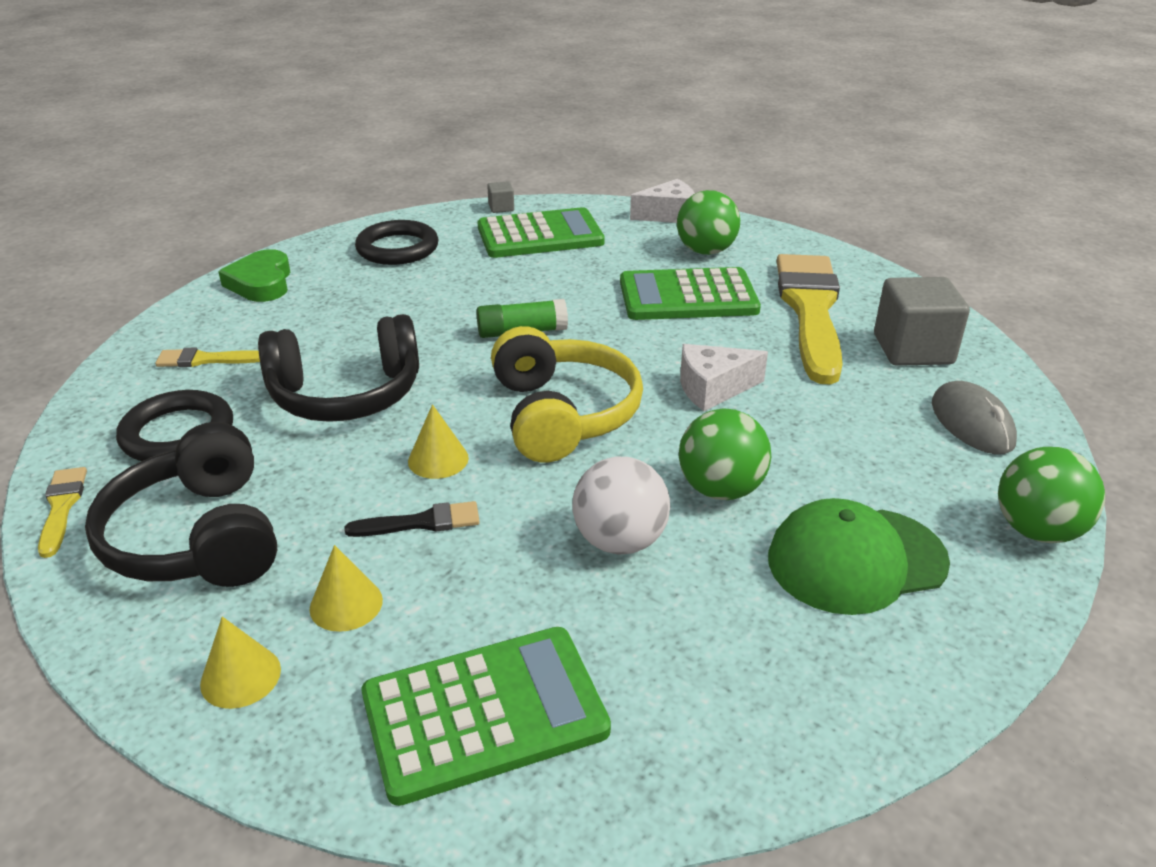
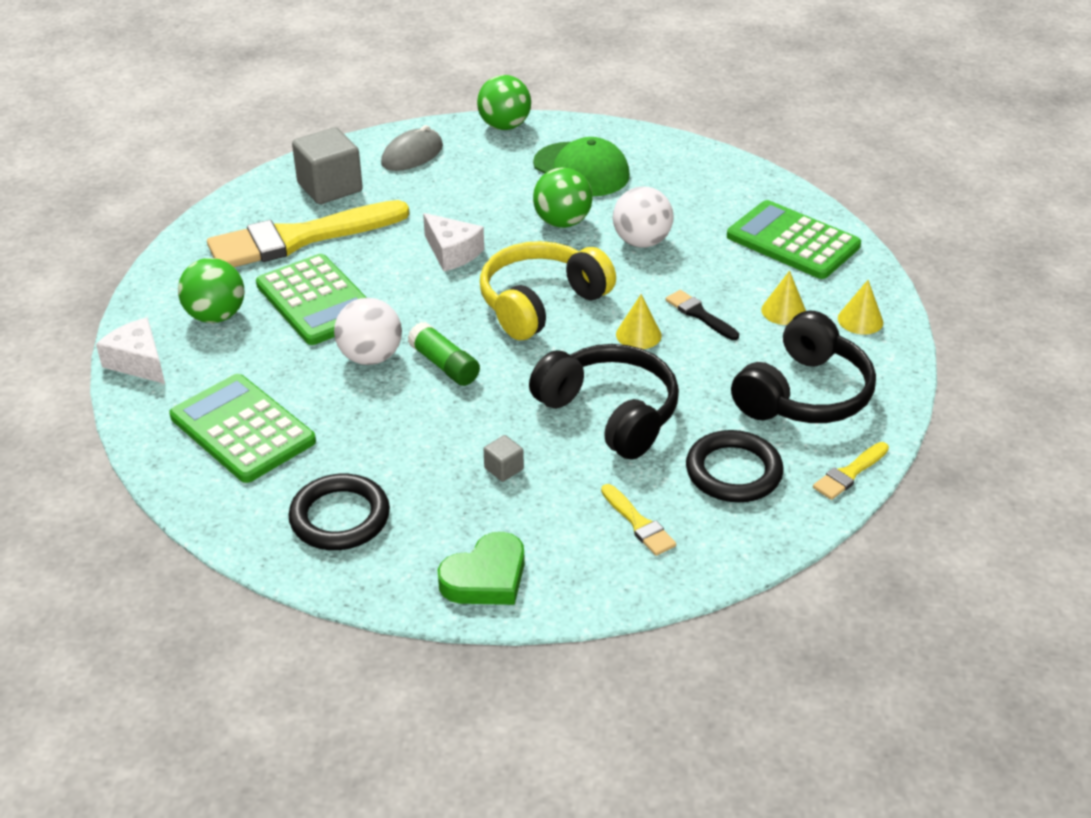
camera: 120 degrees left, 5 degrees up
(501, 208) = (184, 487): grey cube -> grey cube (504, 469)
(573, 301) = (370, 357): none -> white ball

